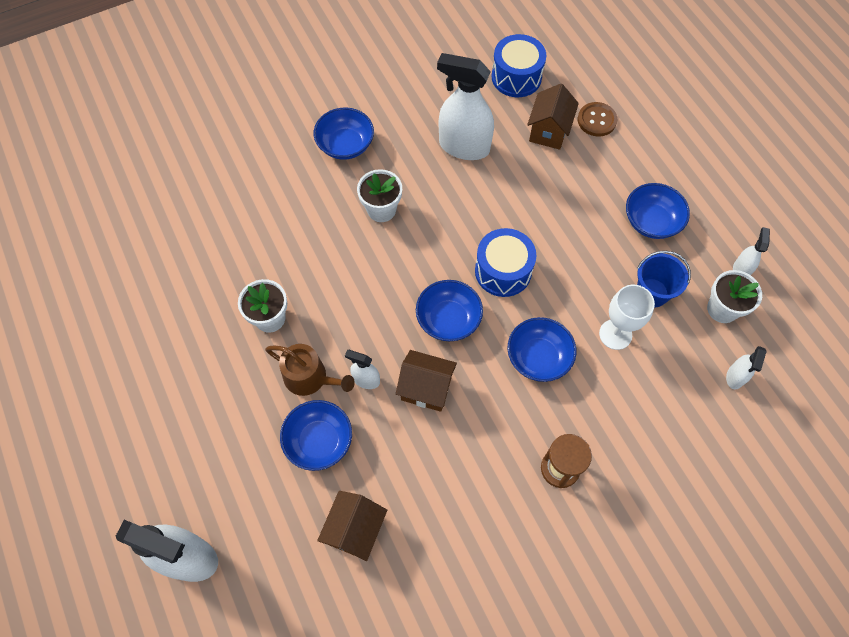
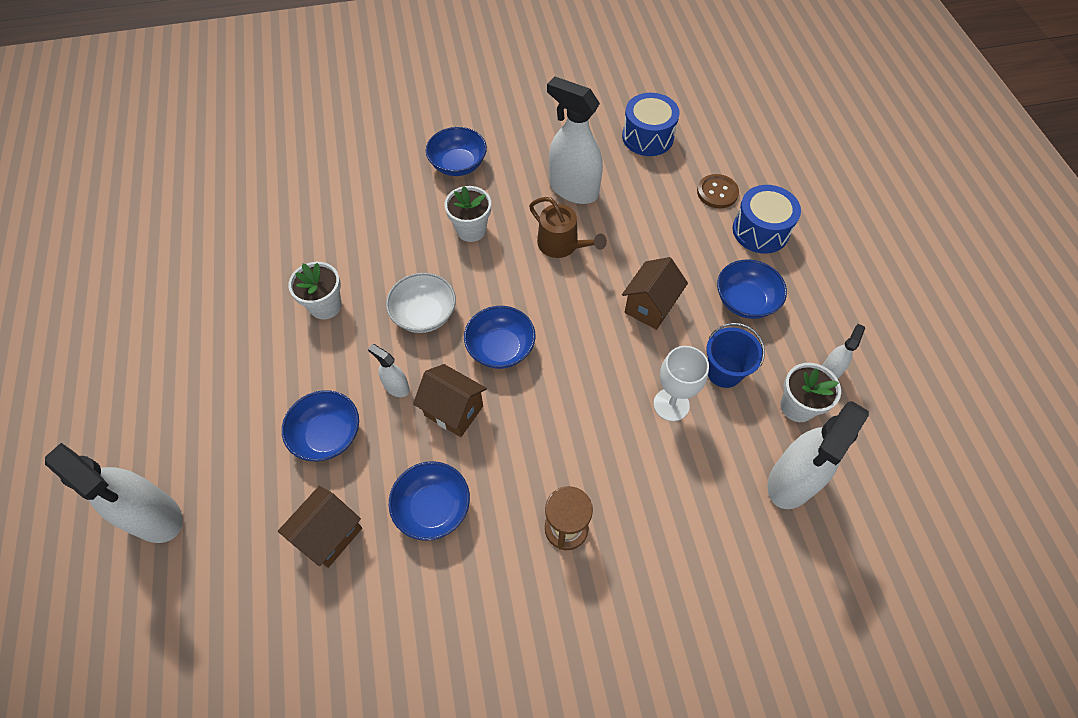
camera: 15 degrees right, 5 degrees down
(310, 378) = (342, 371): brown watering can -> brown watering can (562, 245)
(366, 304) = (424, 314): none -> white bowl
(503, 271) = (573, 314): blue drum -> blue drum (760, 231)
(538, 357) = (581, 408): blue bowl -> blue bowl (433, 508)
(548, 131) = (664, 193): brown house -> brown house (650, 306)
(735, 377) = (791, 481): white spray bottle -> white spray bottle, size x2.10

